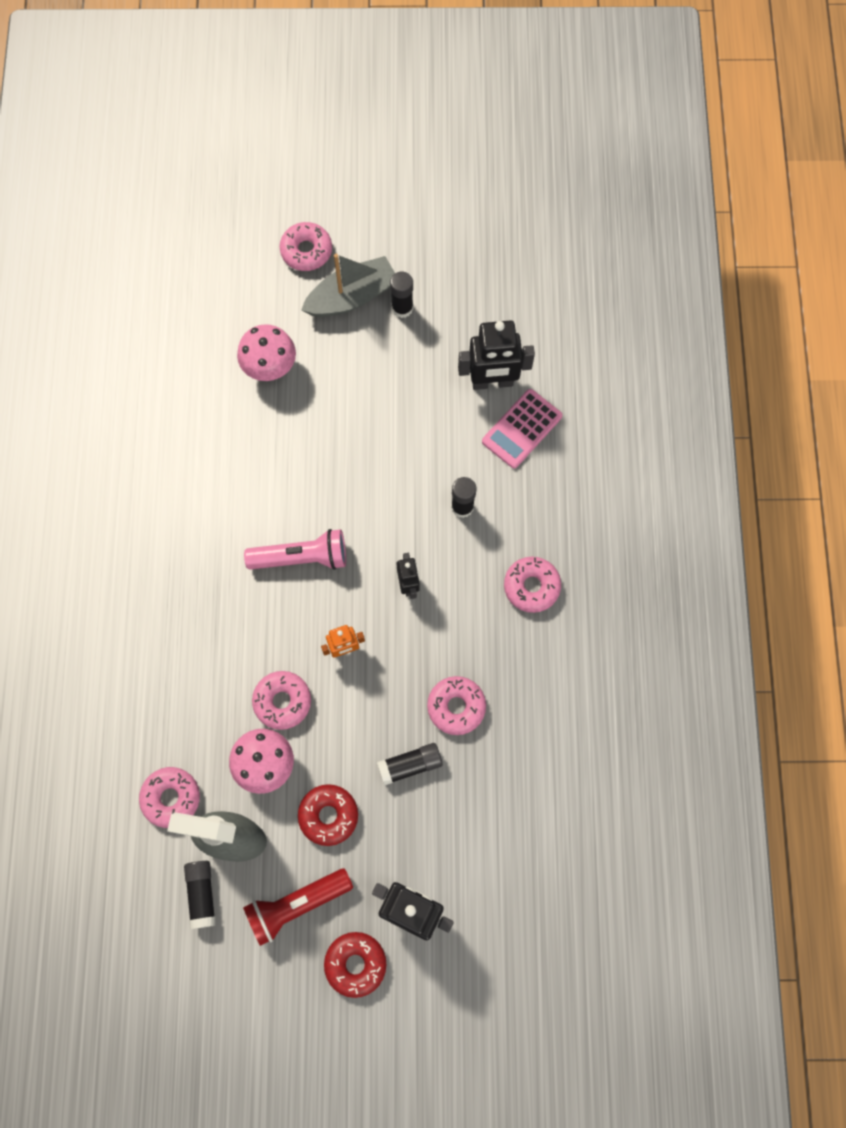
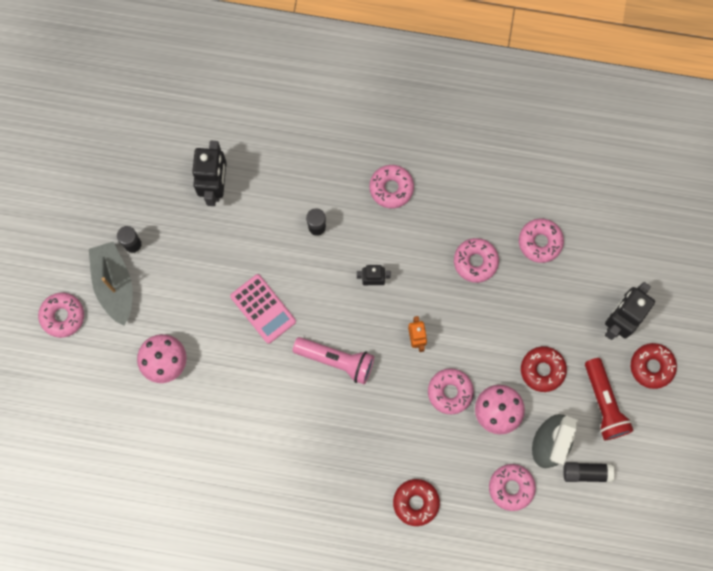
camera: 80 degrees left, 5 degrees up
(139, 682) = (416, 502): none -> red donut
(301, 558) = (336, 360): pink flashlight -> pink flashlight turned 105 degrees clockwise
(410, 765) = (514, 303): black glue stick -> none
(498, 787) = (540, 242): none -> pink donut
(521, 429) = (260, 170): pink calculator -> pink calculator (263, 309)

